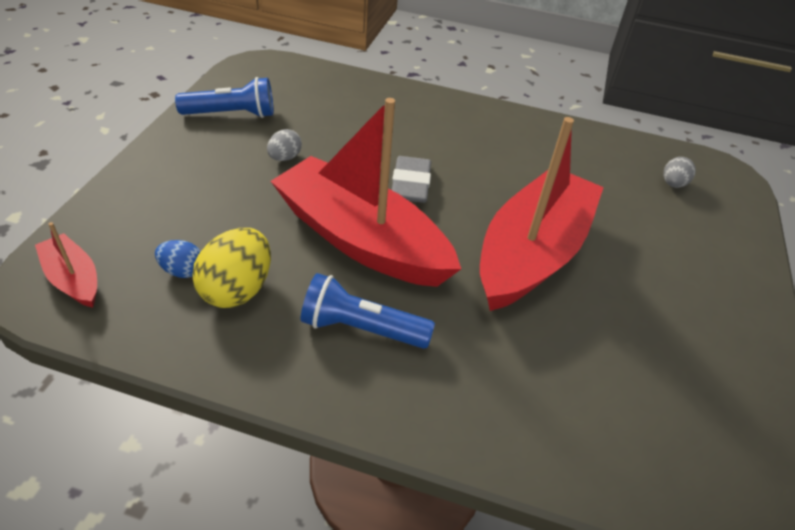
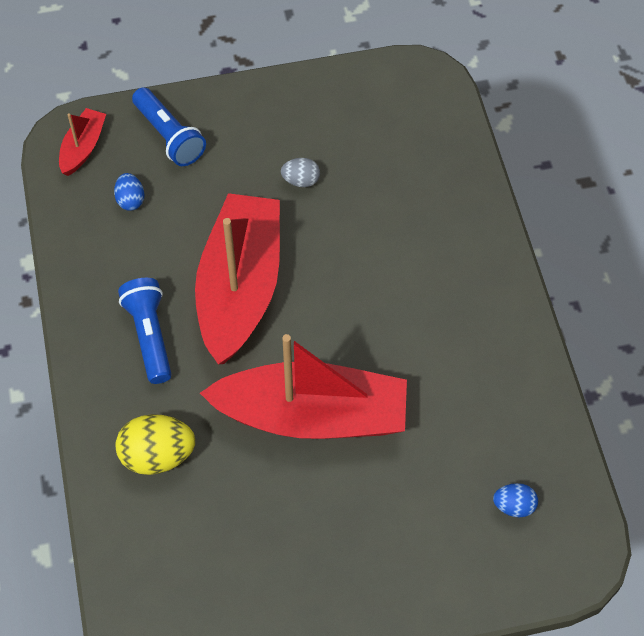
camera: 65 degrees right, 15 degrees up
(232, 114) = (330, 108): blue flashlight -> blue flashlight (169, 136)
(237, 289) = (135, 242): yellow egg -> yellow egg (157, 456)
(410, 184) = (336, 287): grey eraser -> none
(673, 184) = (514, 506): grey egg -> blue egg

